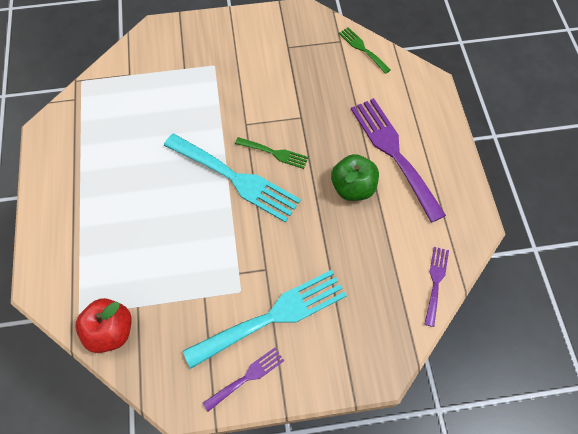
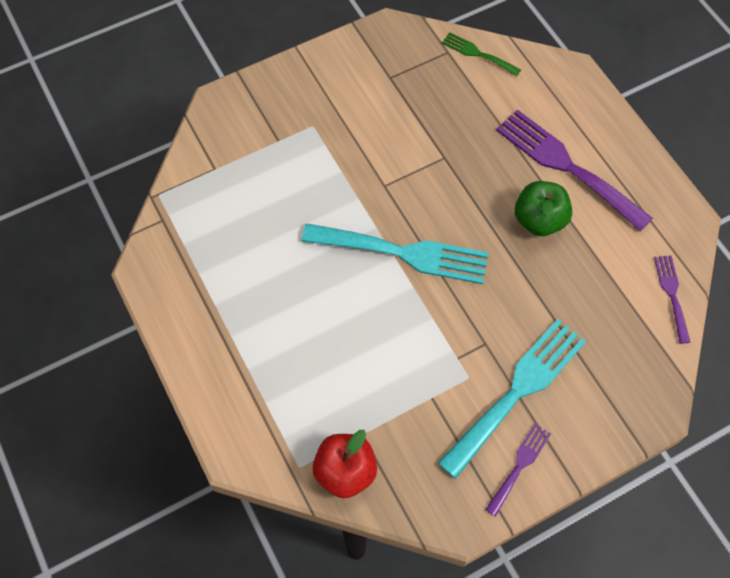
camera: 20 degrees left, 0 degrees up
(274, 153) = (434, 209): green fork -> none

